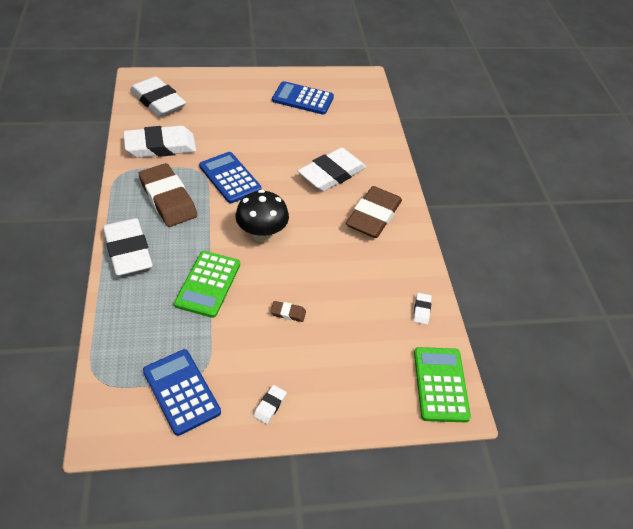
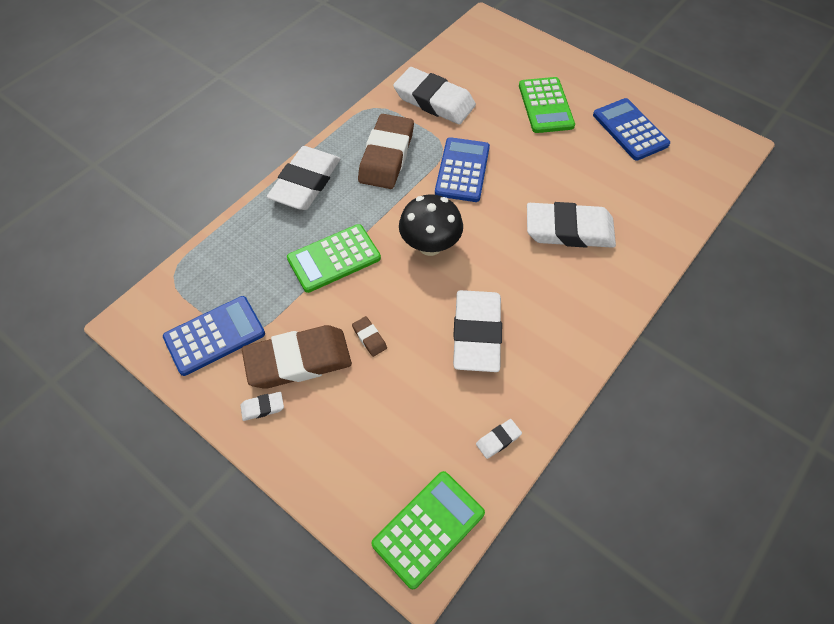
camera: 50 degrees right, 10 degrees up
(158, 101) = (479, 54): white eraser -> white eraser (476, 333)
(181, 391) = (215, 336): blue calculator -> blue calculator turned 45 degrees clockwise
(238, 111) = (545, 106): none -> green calculator
(373, 216) = (562, 304): brown eraser -> brown eraser (298, 360)

